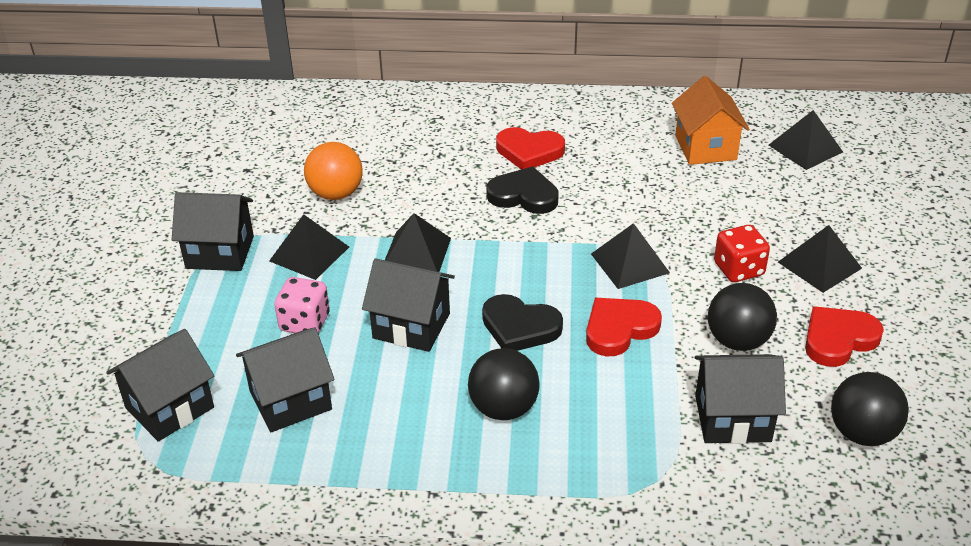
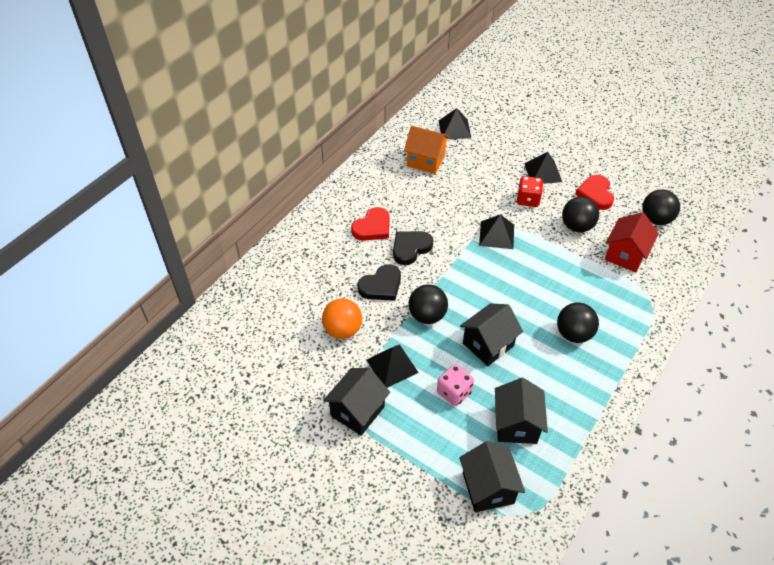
camera: 60 degrees left, 10 degrees up
(416, 253) = (427, 316): black pyramid -> black ball
(520, 327) = (518, 300): black heart -> black heart (381, 286)
(619, 329) = (543, 263): red heart -> none
(732, 418) = (625, 255): black house -> red house

